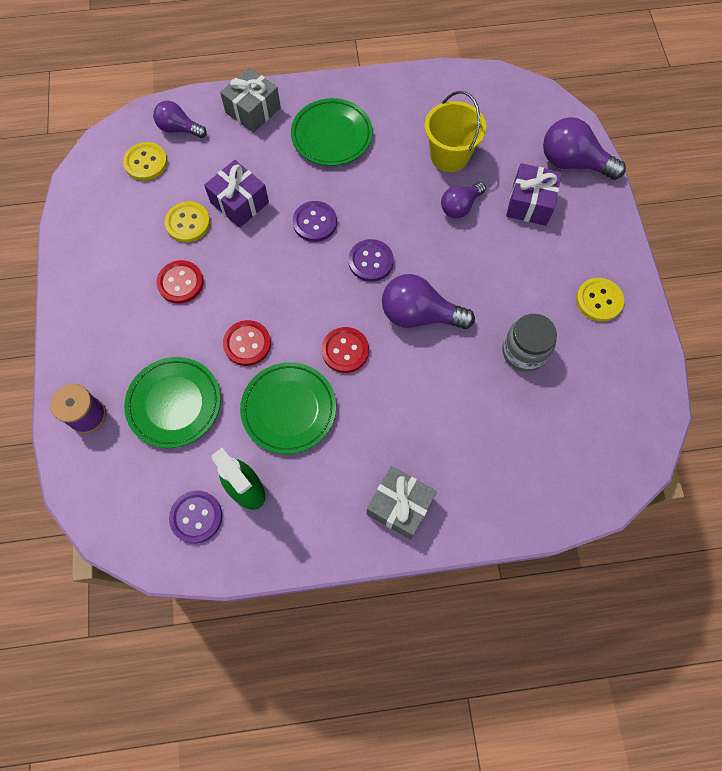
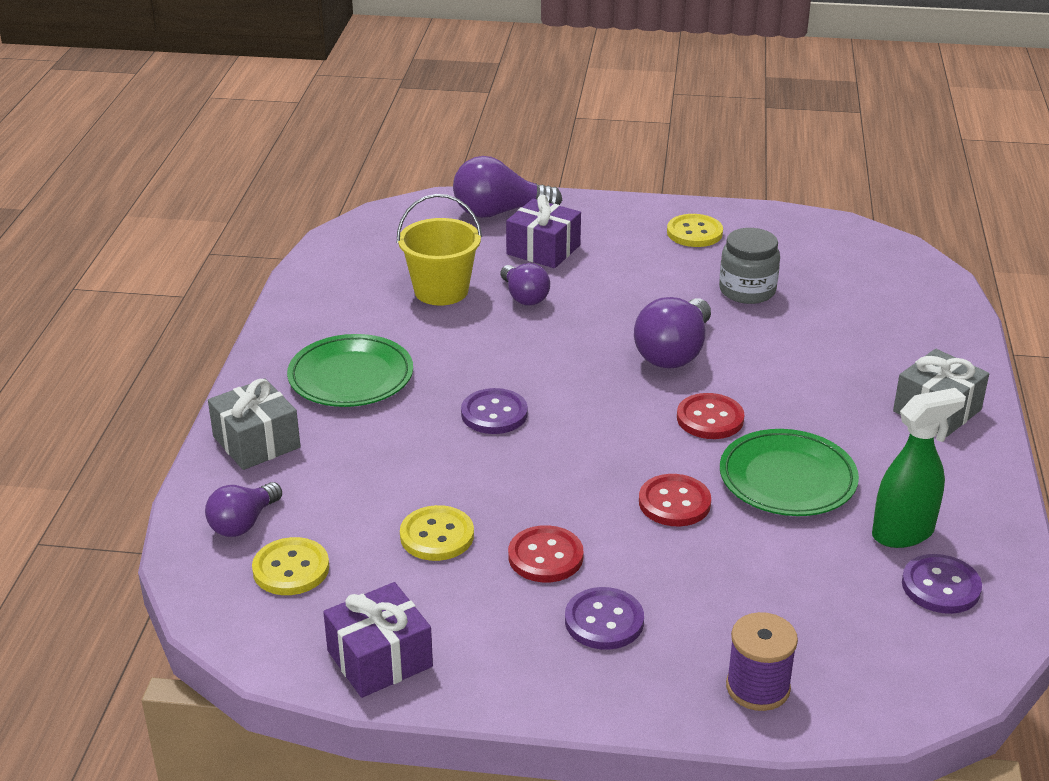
camera: 75 degrees left, 35 degrees down
(174, 403) = (756, 587): green plate -> none
(239, 203) = (425, 478): purple gift -> purple gift (380, 659)
(371, 261) = (579, 377): purple button -> purple button (604, 621)
(573, 163) = (499, 212): purple light bulb -> purple light bulb turned 45 degrees clockwise

